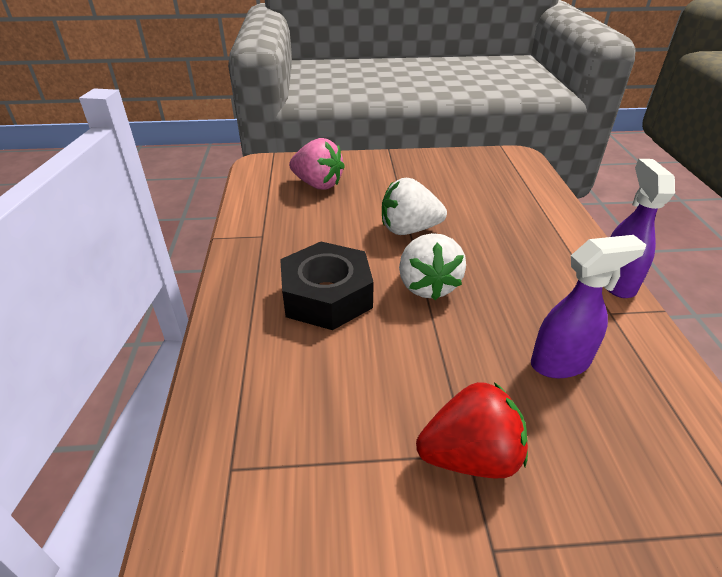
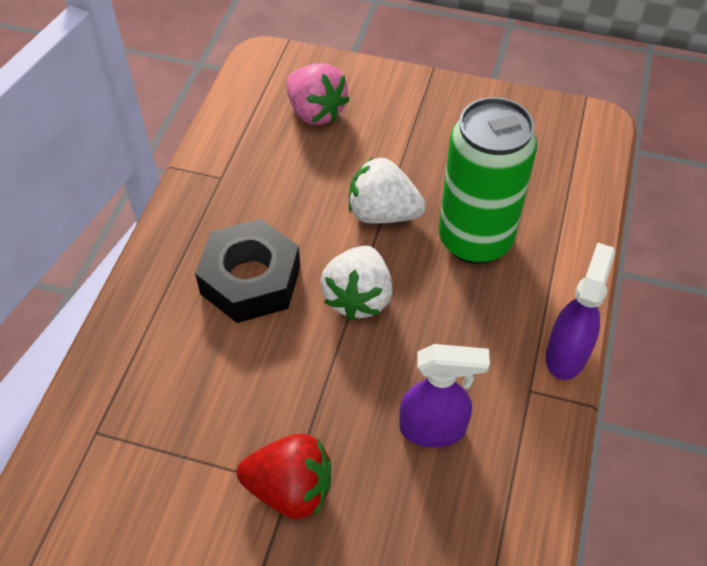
camera: 20 degrees right, 15 degrees up
(490, 230) = (475, 240): none -> green can

